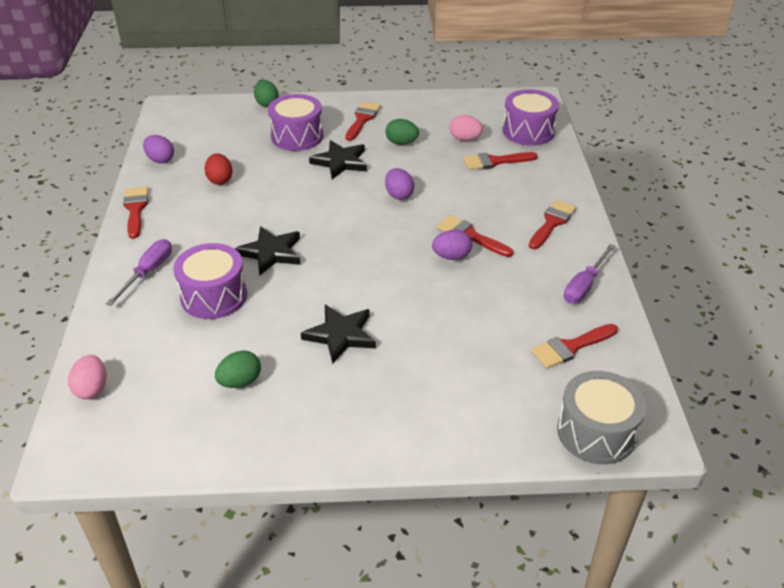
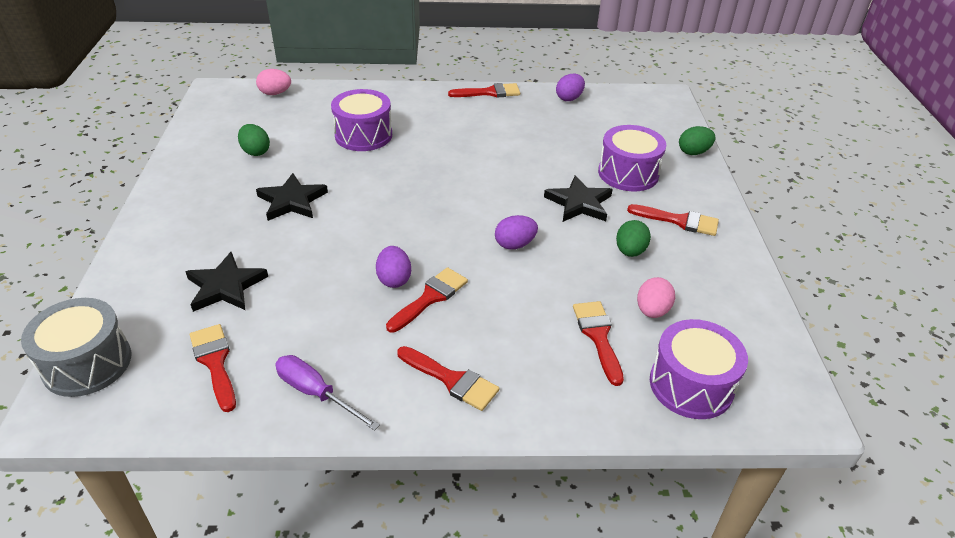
camera: 90 degrees right, 0 degrees up
(148, 272) = (401, 104): purple screwdriver -> none
(220, 180) = (537, 130): red egg -> none
(271, 253) = (418, 161): black star -> black star (225, 286)

